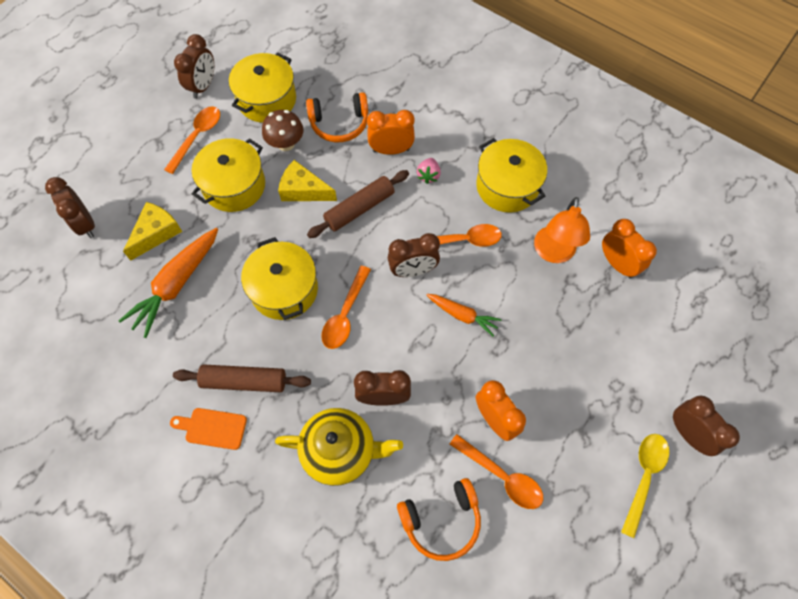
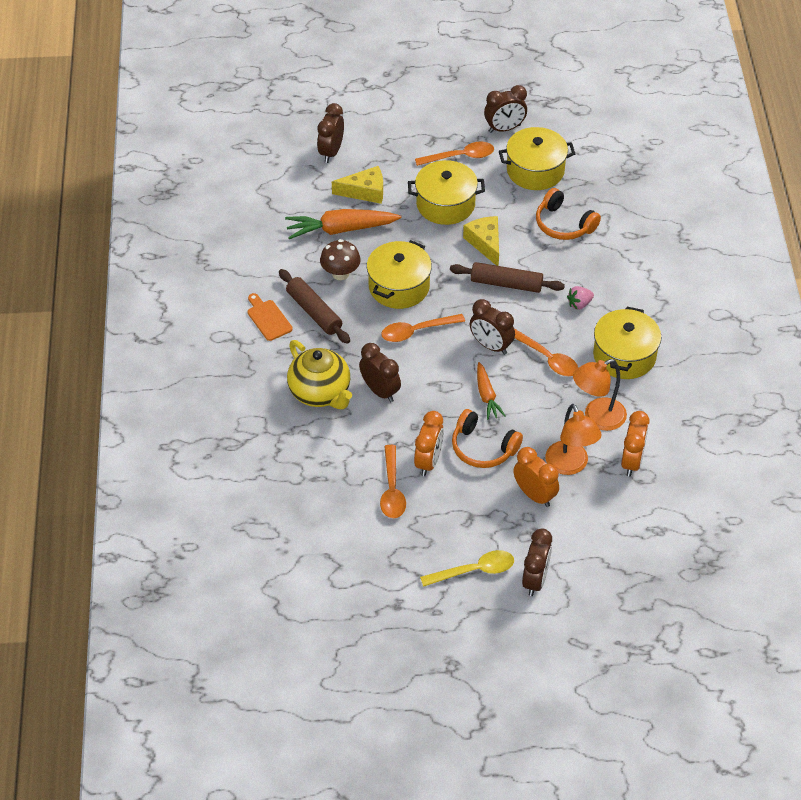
camera: 50 degrees right, 15 degrees down
(286, 144) = (511, 207): brown mushroom -> brown mushroom (340, 274)
(391, 150) = (576, 268): orange clock -> orange clock (534, 495)
(441, 520) = (329, 475): orange headphones -> orange headphones (483, 448)
(586, 311) = (570, 465): none -> orange lamp

